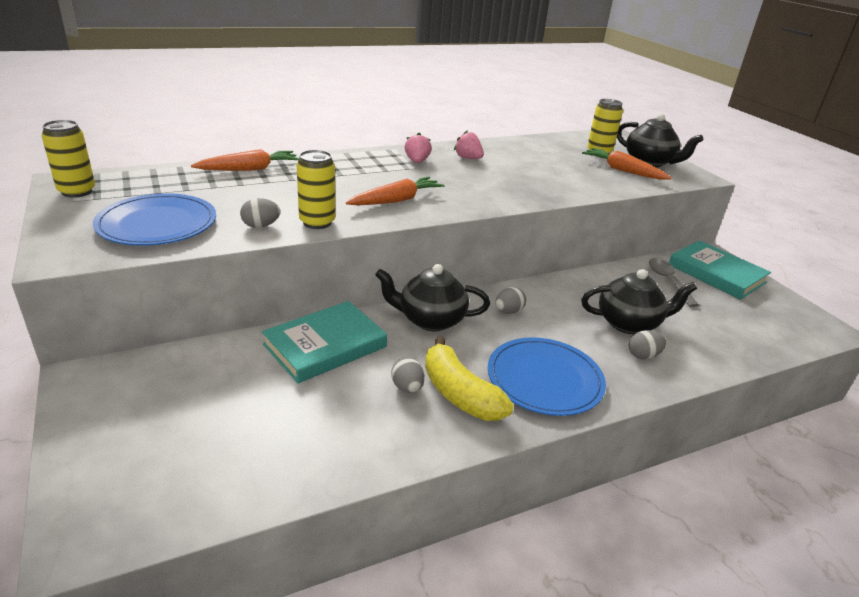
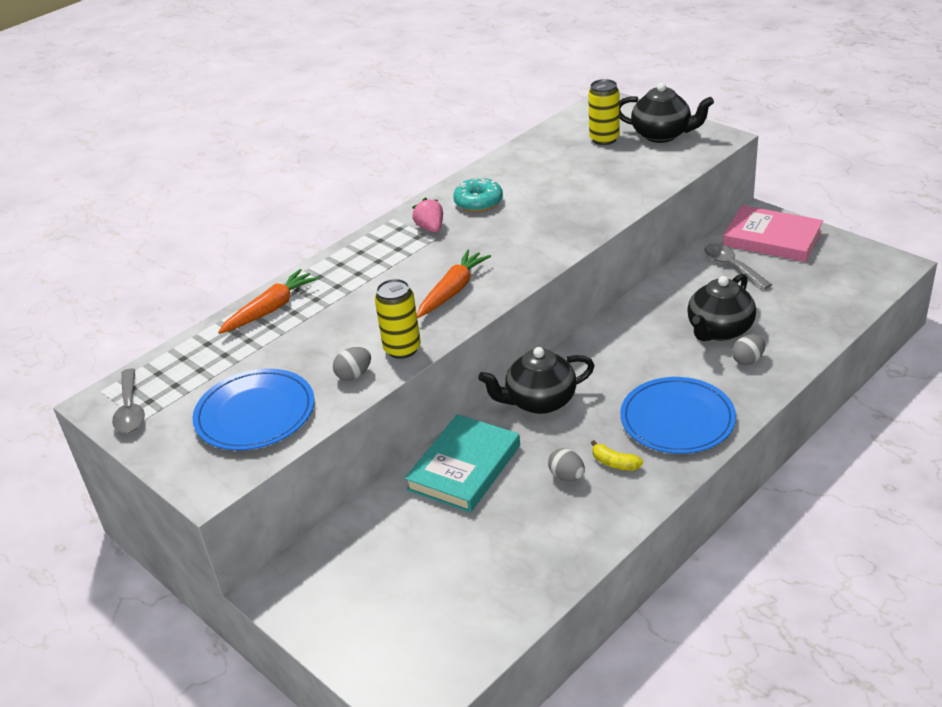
camera: 15 degrees left, 5 degrees up
(77, 191) = (130, 409): yellow can -> grey spoon
(459, 394) = (615, 463): yellow banana -> yellow banana, size x0.49
(468, 158) = (478, 202): pink strawberry -> turquoise donut
(508, 311) = (604, 362): grey egg -> none
(623, 170) = (642, 158): orange carrot -> none
(629, 323) = (719, 330): black teapot -> black teapot turned 150 degrees clockwise
(716, 273) = (772, 238): turquoise book -> pink book

